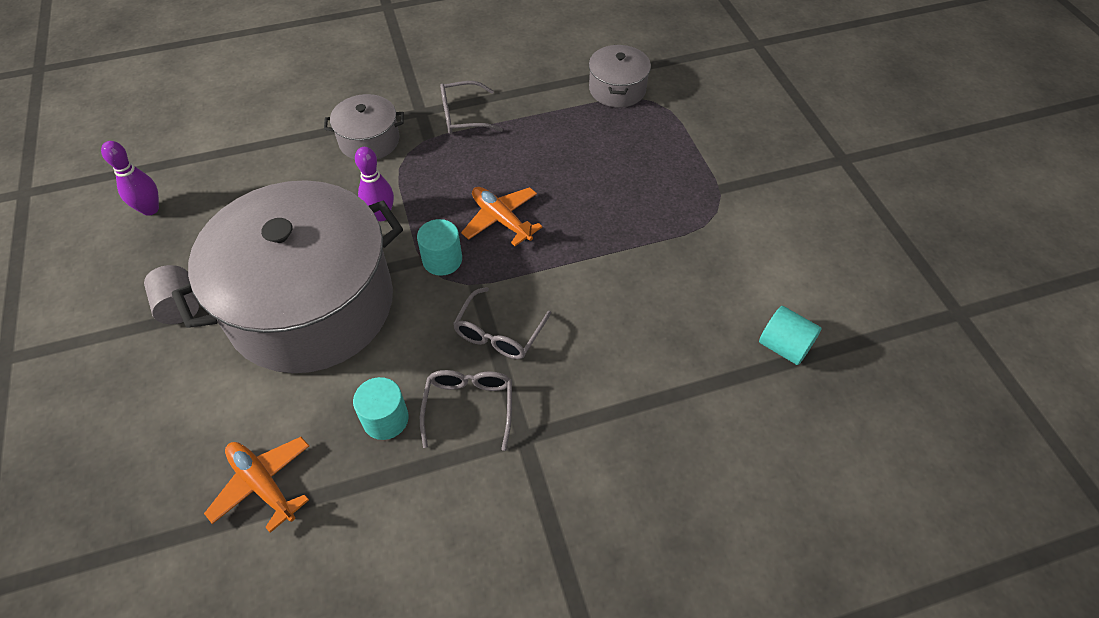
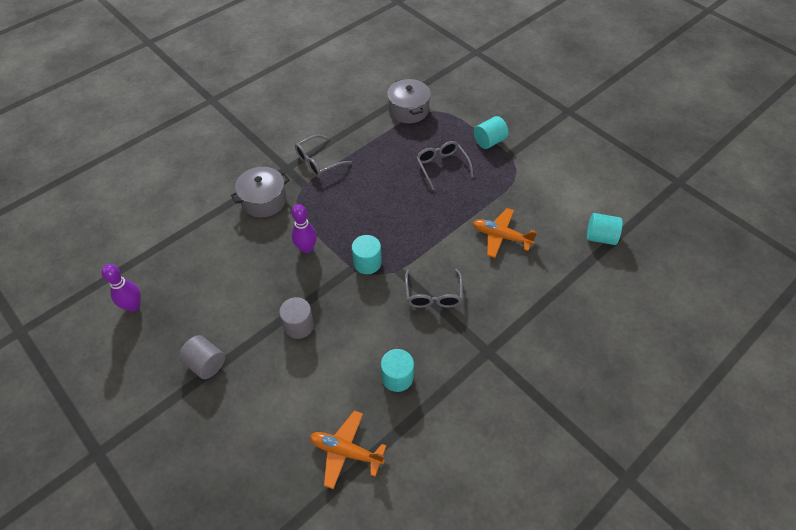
camera: 25 degrees left, 0 degrees up
(311, 304) = (299, 325): grey pot -> grey cylinder
(469, 407) = (444, 348): grey glasses -> grey glasses (442, 167)
(501, 220) = (388, 222): orange plane -> orange plane (501, 236)
(702, 162) = (489, 141): none -> turquoise cylinder

